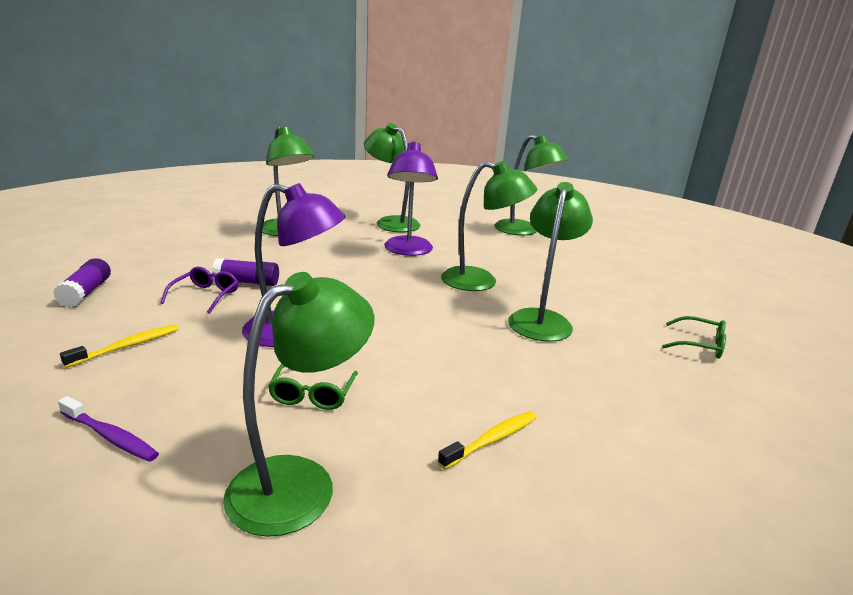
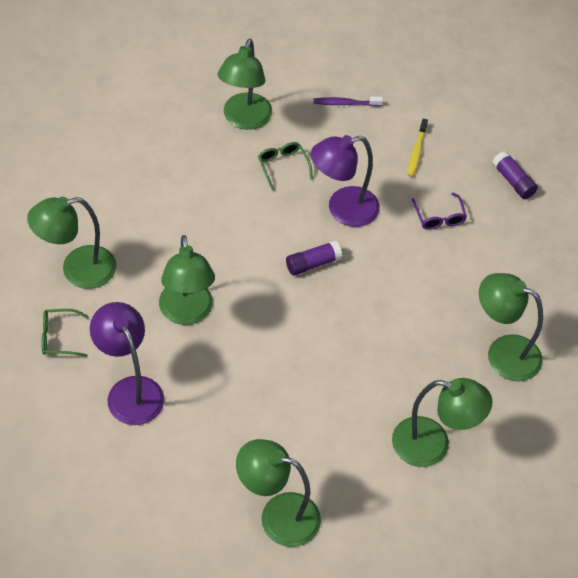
camera: 150 degrees right, 30 degrees up
(247, 282) = (433, 248): purple glue stick -> purple glue stick (313, 263)
(408, 251) = (362, 378): purple lamp -> purple lamp (130, 390)
(481, 281) = (262, 351): green lamp -> green lamp (77, 270)
(492, 440) = (173, 179): yellow toothbrush -> none

